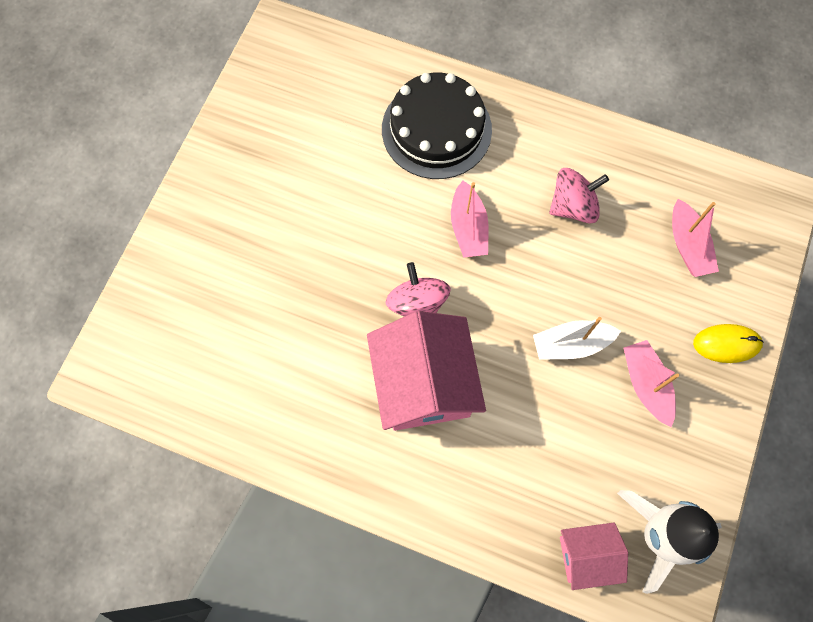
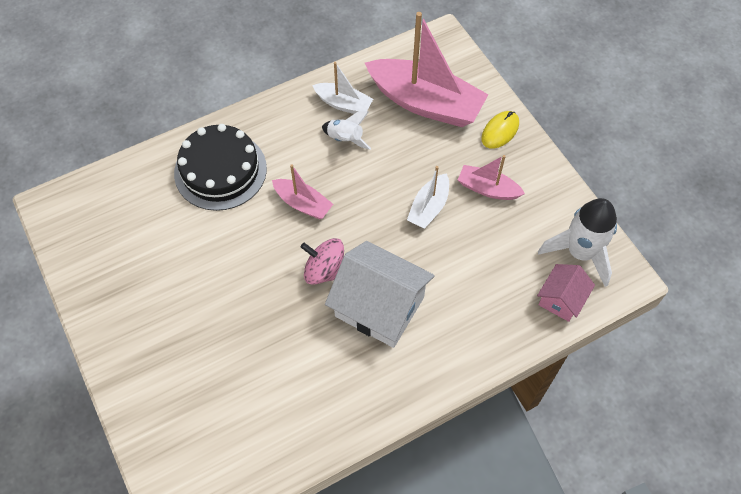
camera: 50 degrees left, 10 degrees down
(424, 383) = (379, 307): pink house -> white house
(573, 206) = (345, 139): pink spinning top -> white rocket
(610, 172) = (343, 104): none -> white boat
(687, 245) = (425, 103): pink boat -> pink boat, size x2.00

